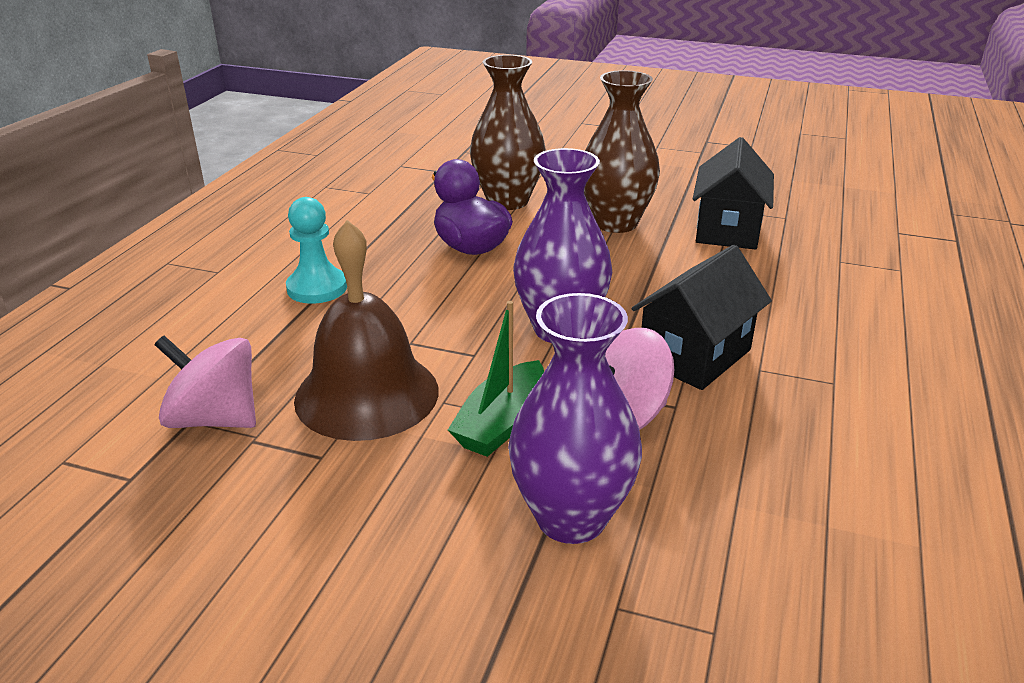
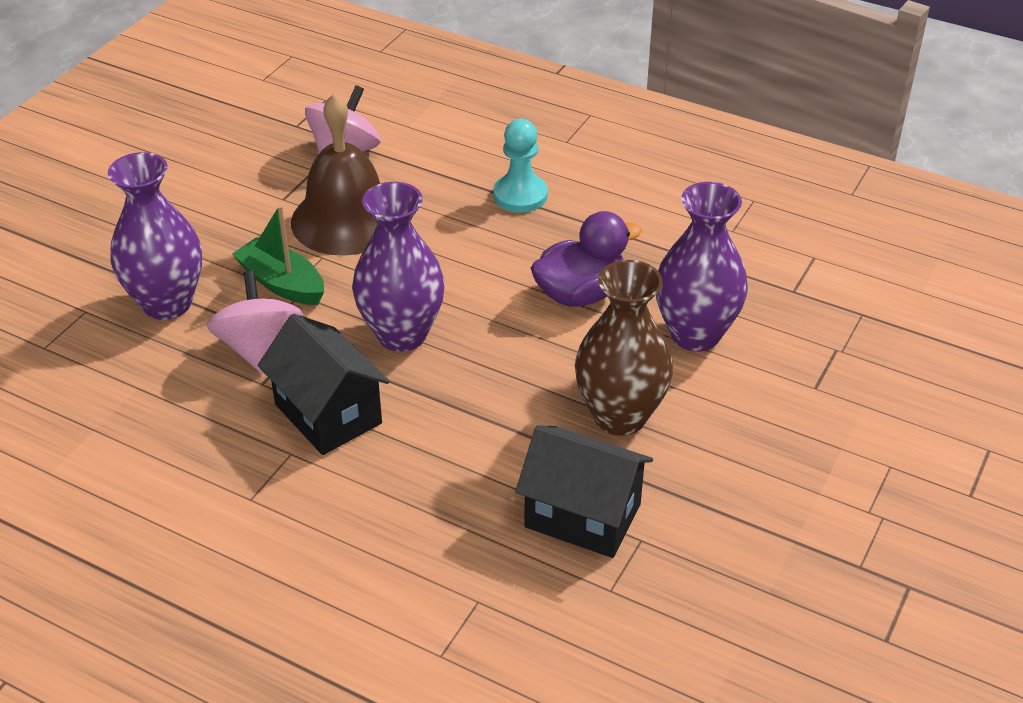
camera: 100 degrees right, 10 degrees up
(507, 201) = (695, 334): brown vase -> purple vase

